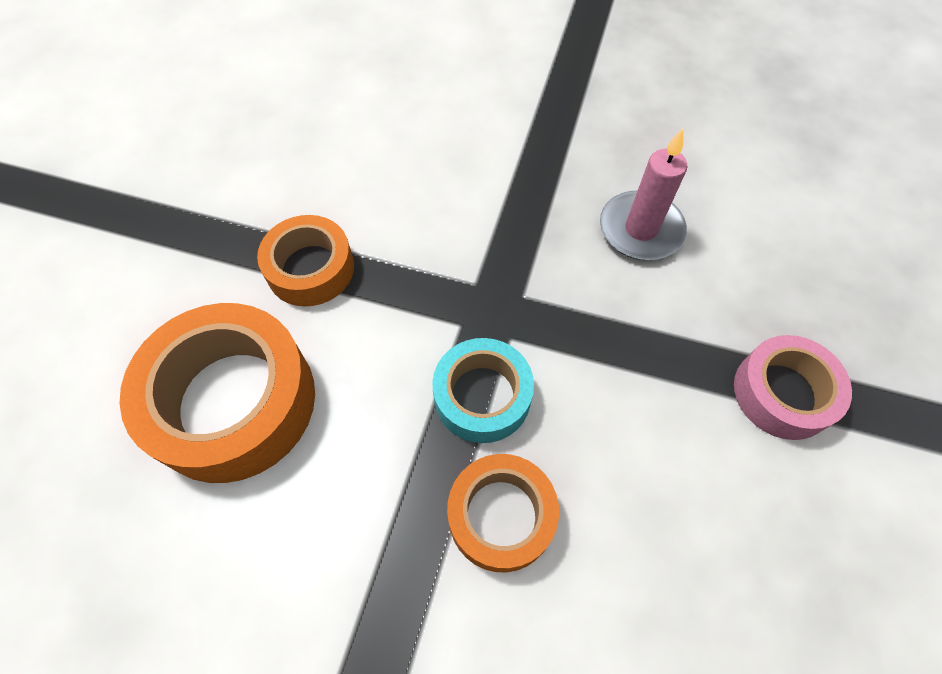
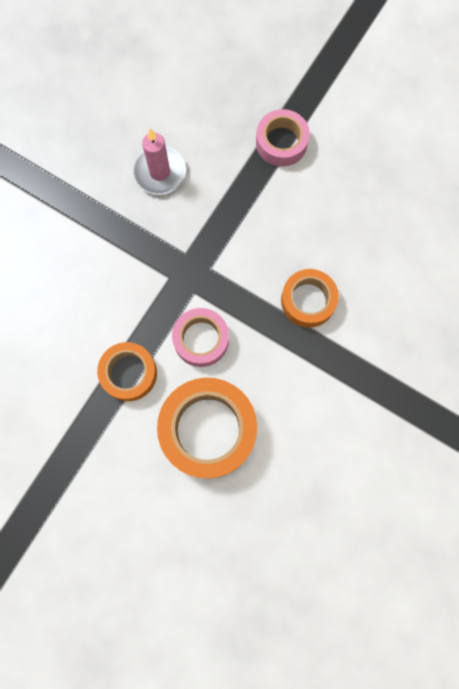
camera: 75 degrees left, 15 degrees up
(385, 353) = (201, 339): none -> pink tape
(482, 396) = (242, 293): turquoise tape -> none

